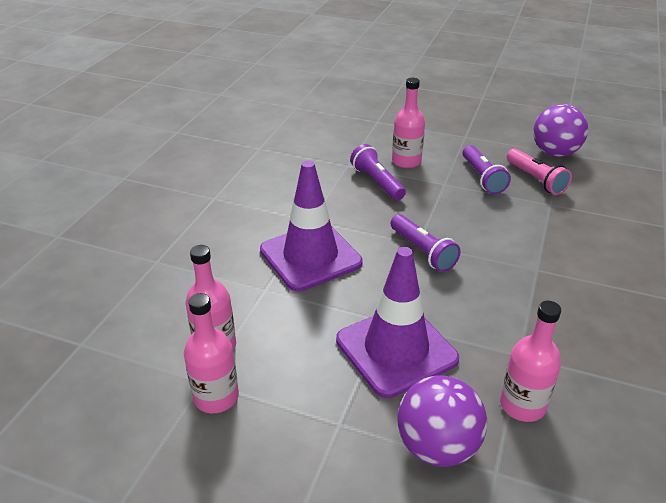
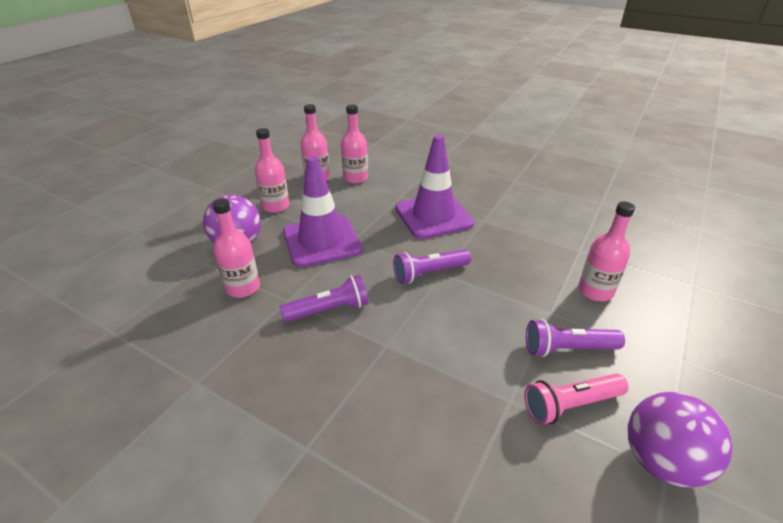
camera: 100 degrees right, 0 degrees up
(320, 430) = (276, 206): none -> pink bottle
(377, 182) = (547, 264): purple flashlight -> purple flashlight (329, 310)

